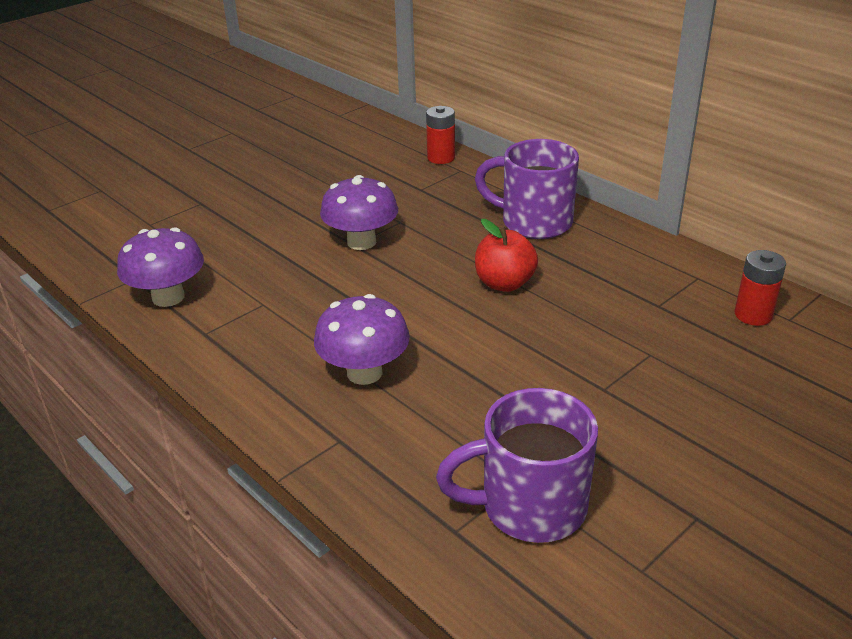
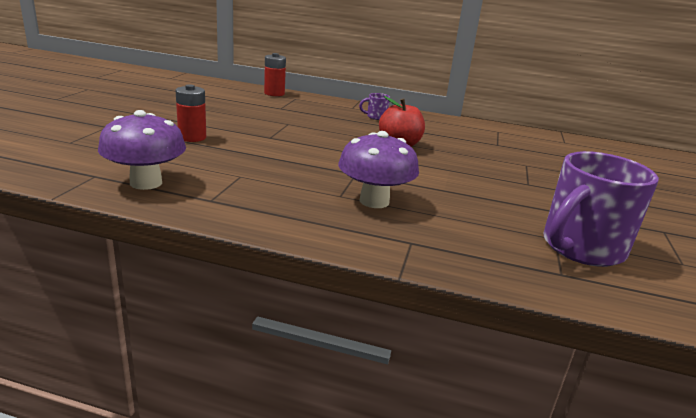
camera: 35 degrees left, 10 degrees down
(361, 242) = (274, 135): purple mushroom -> none
(534, 222) = (376, 117): purple mug -> purple mug, size x0.41
(753, 315) = (547, 142): red battery -> red battery (192, 137)

